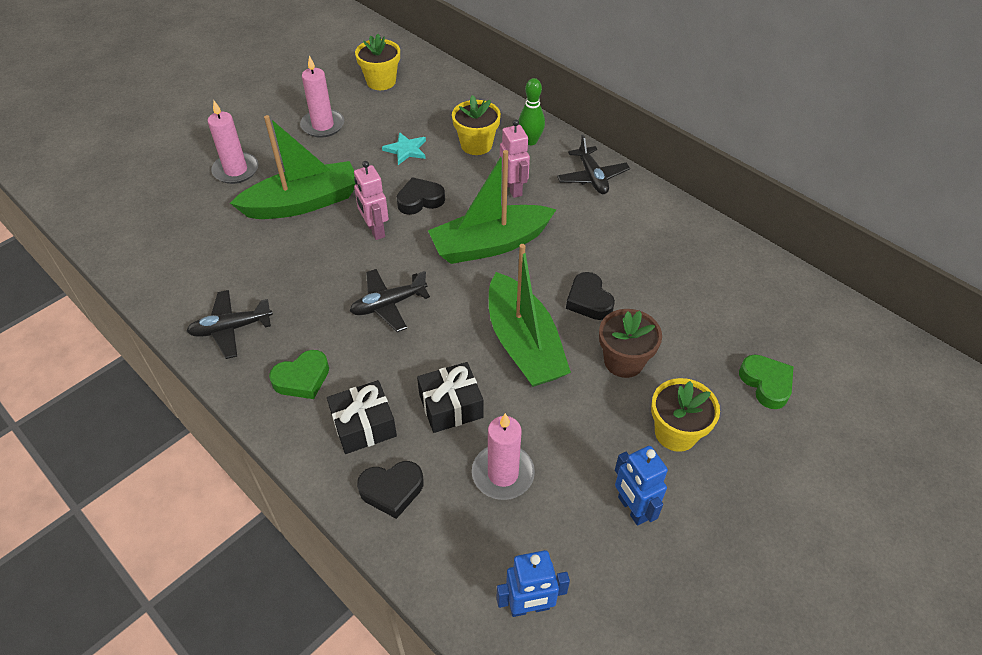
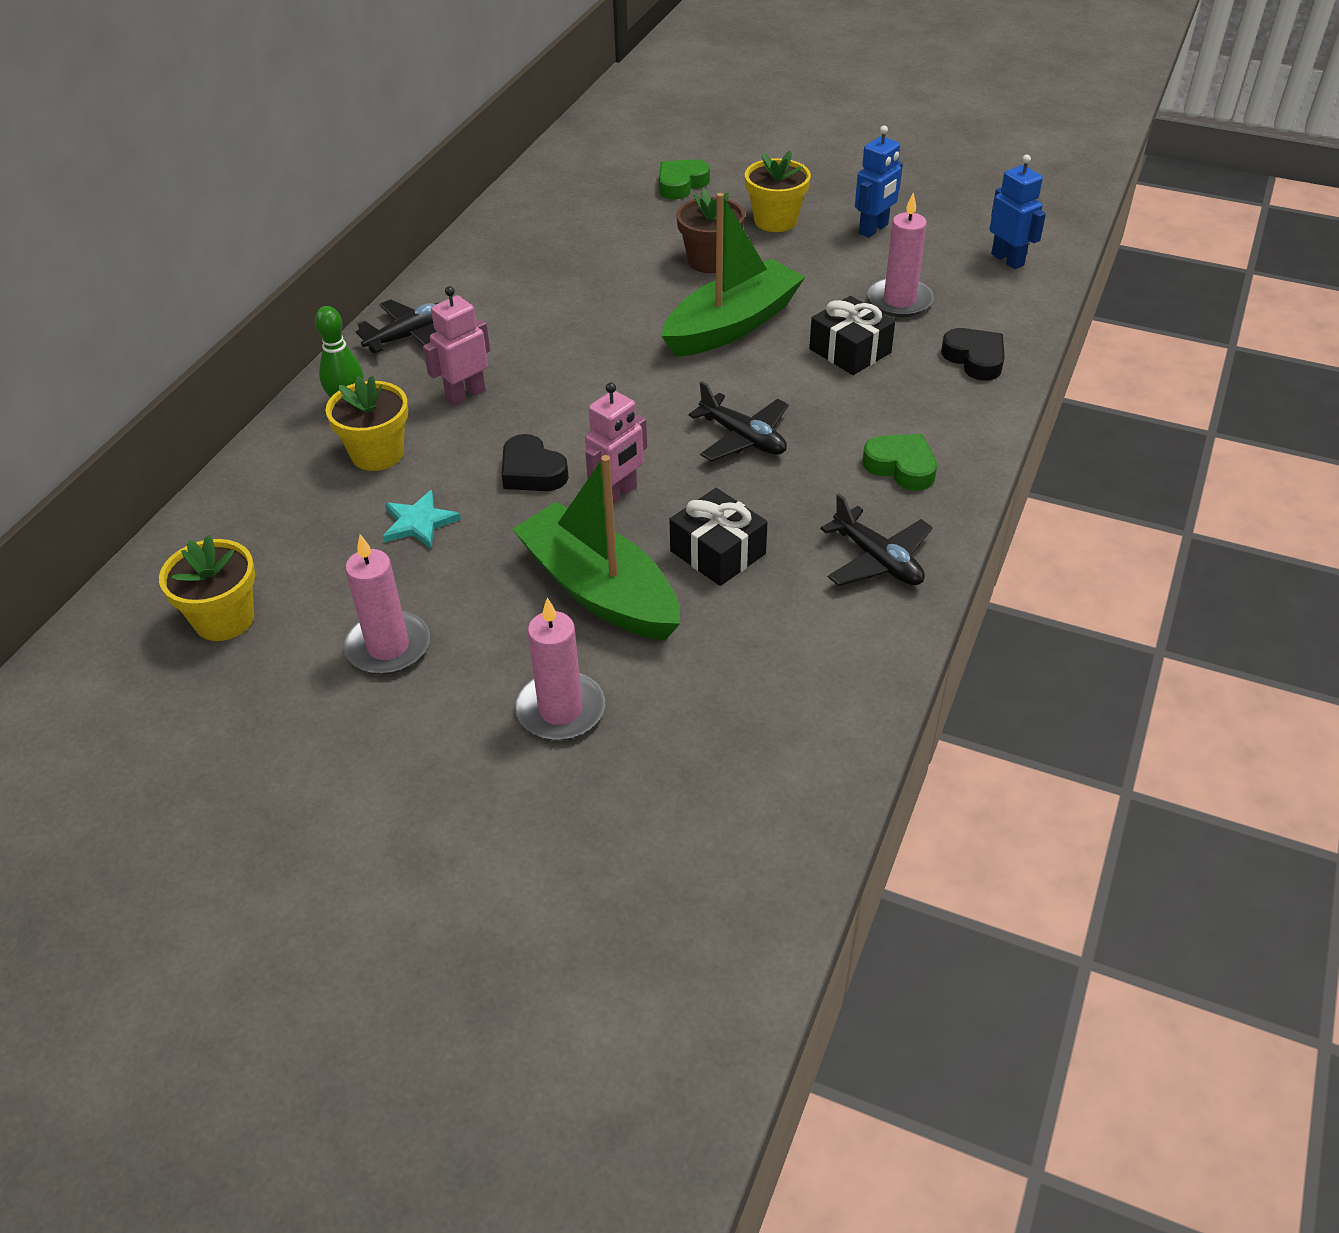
camera: 110 degrees left, 5 degrees down
(364, 425) = (921, 400): black gift -> black gift (717, 552)
(490, 244) = (587, 387): green boat -> none
(589, 301) = (638, 297): black heart -> none

